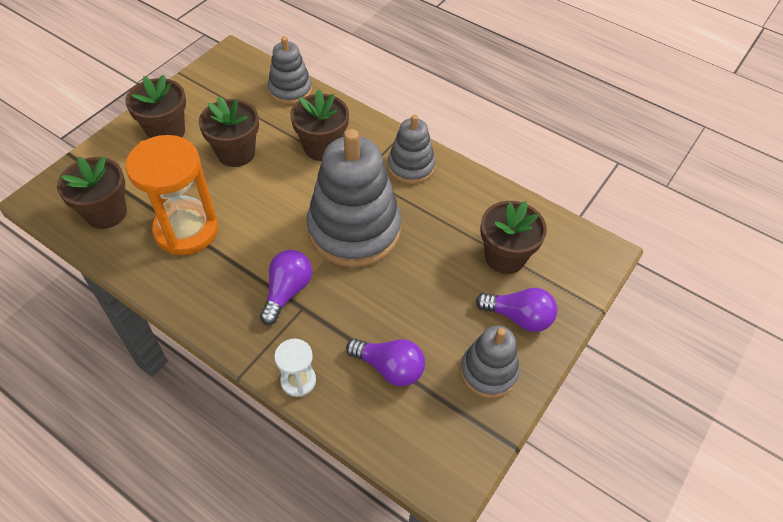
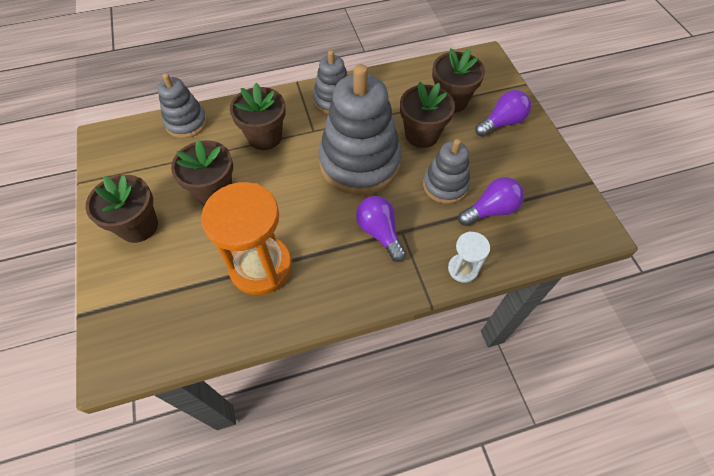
camera: 50 degrees left, 5 degrees up
(106, 213) = (184, 318): brown flower pot -> brown flower pot (422, 134)
(488, 372) = (531, 161): grey stacking toy -> grey stacking toy (445, 185)

